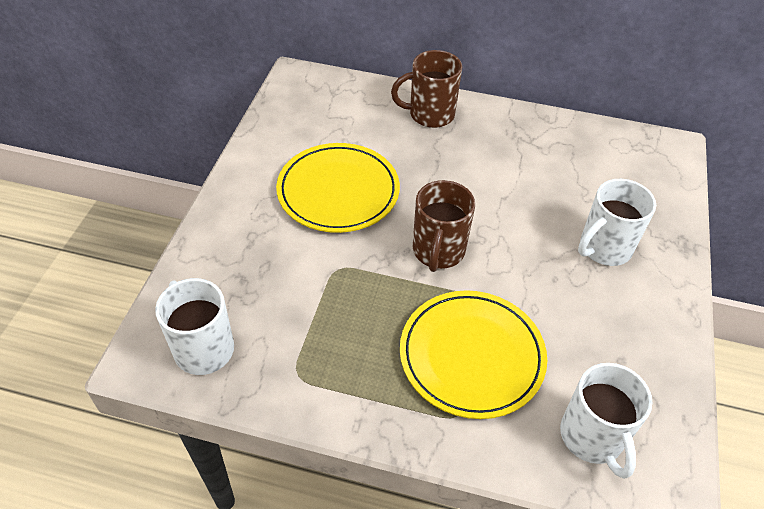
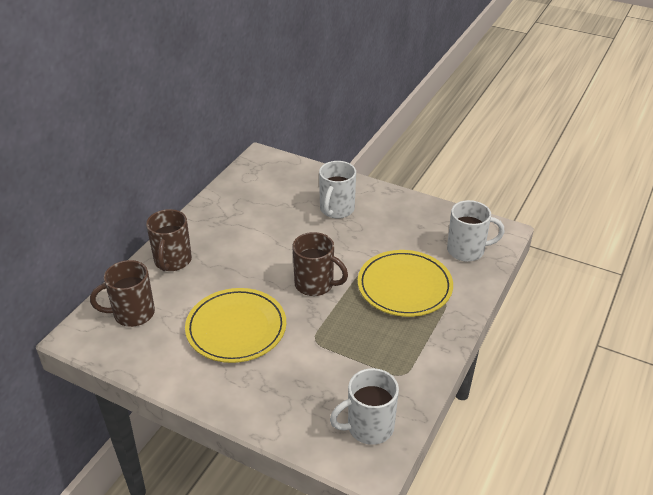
camera: 75 degrees left, 10 degrees down
(337, 105) = (132, 314): none -> brown mug
(604, 248) = (336, 209): white mug -> white mug turned 45 degrees clockwise

